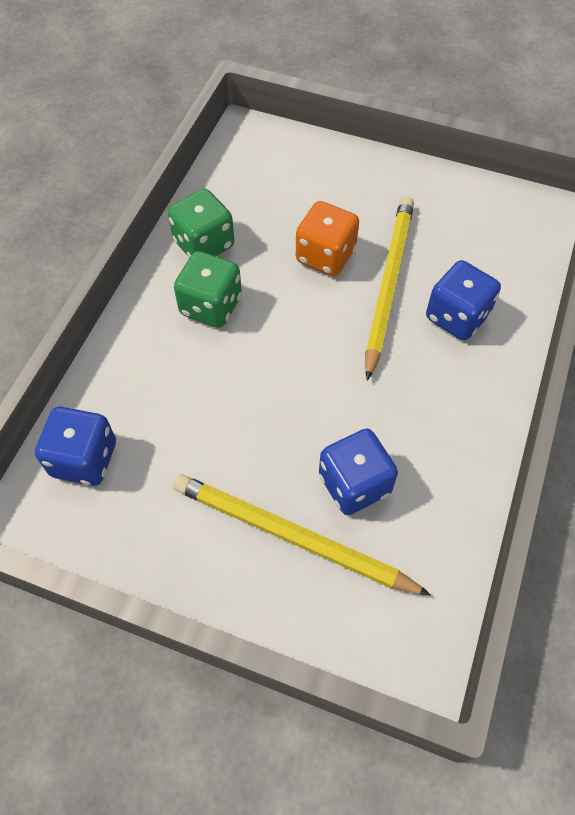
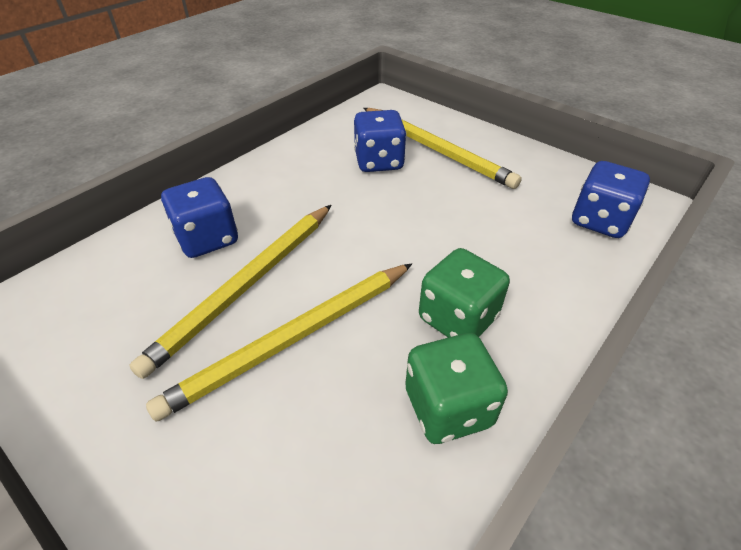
camera: 160 degrees left, 15 degrees down
(325, 256) = (293, 339): orange dice -> yellow pencil

